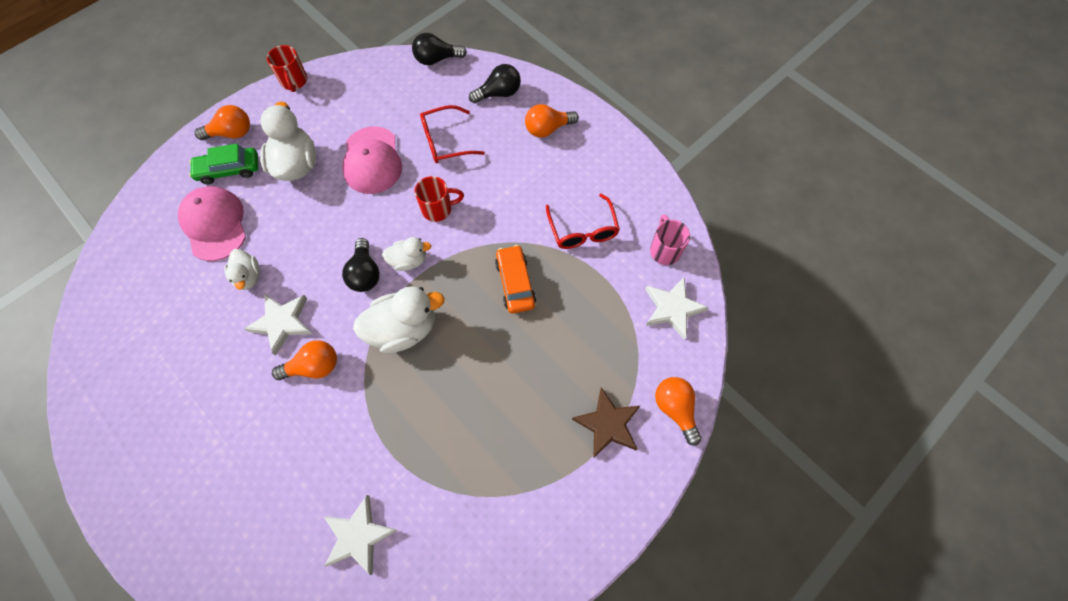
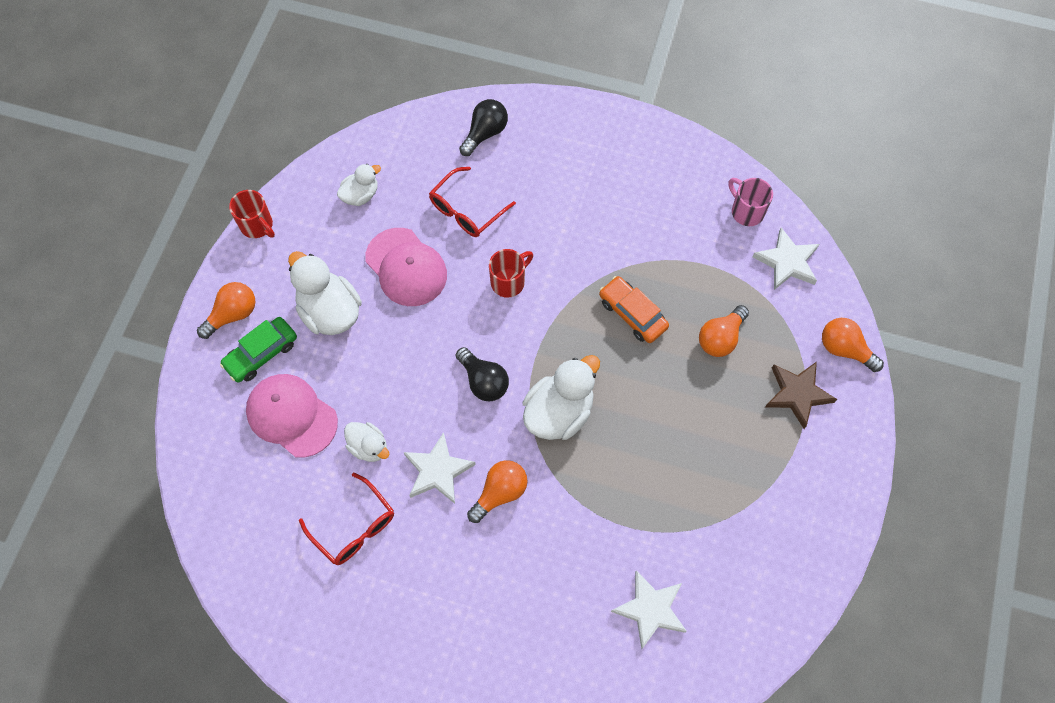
camera: 30 degrees left, 0 degrees up
(409, 261) = (517, 346): white duck -> white duck (360, 195)
(436, 59) = (394, 127): black light bulb -> none
(547, 129) = (559, 147): orange light bulb -> orange light bulb (720, 338)
(582, 229) = (659, 230): red glasses -> red glasses (353, 526)

